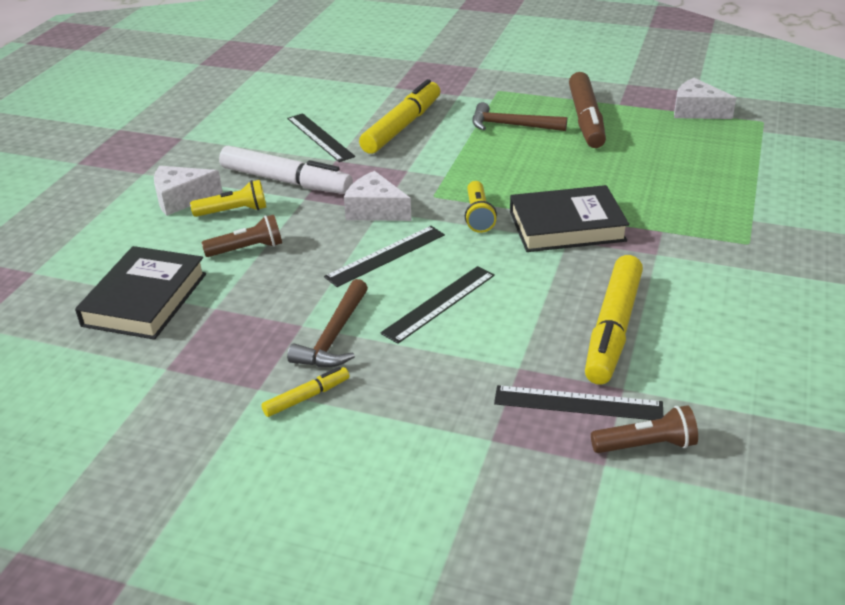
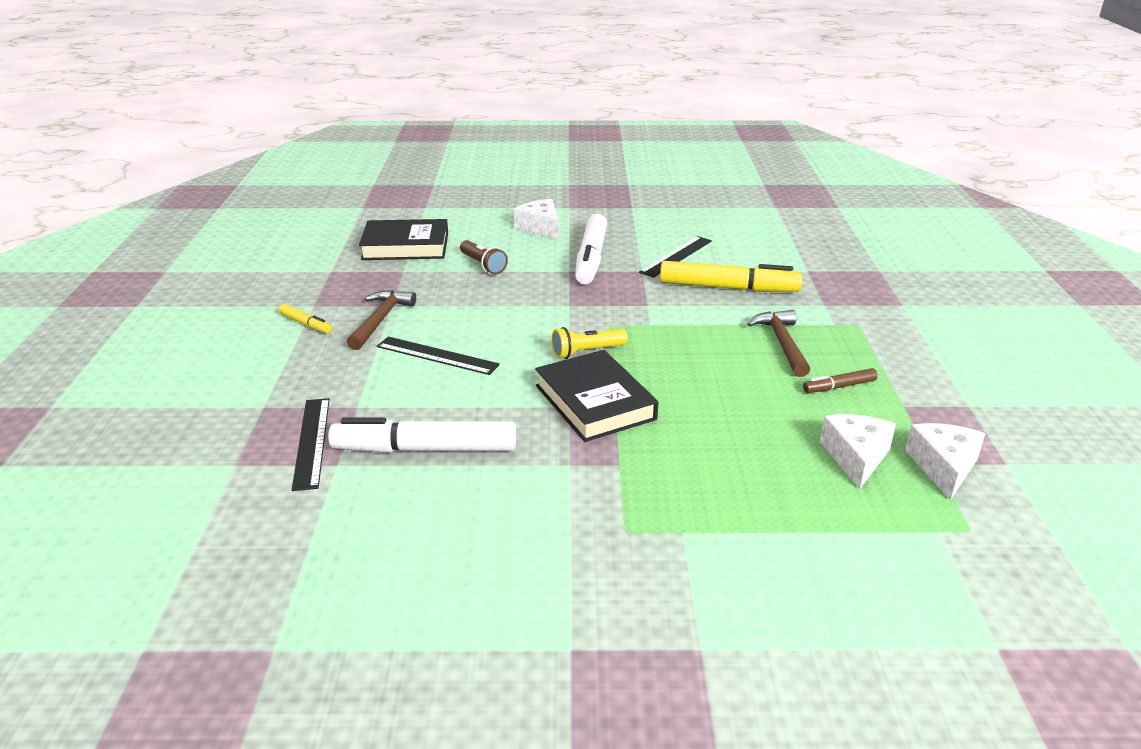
camera: 70 degrees right, 5 degrees down
(233, 211) = (533, 249): yellow flashlight -> none
(334, 336) = (380, 320): brown hammer -> brown hammer turned 105 degrees clockwise
(375, 210) = (568, 303): white cheese -> white cheese (855, 457)
(385, 255) = (499, 320): black ruler -> none
(585, 119) = (839, 387): brown marker -> brown marker, size x0.48
(612, 329) = (425, 449): yellow marker -> white marker
(646, 445) = (259, 484): brown flashlight -> none

